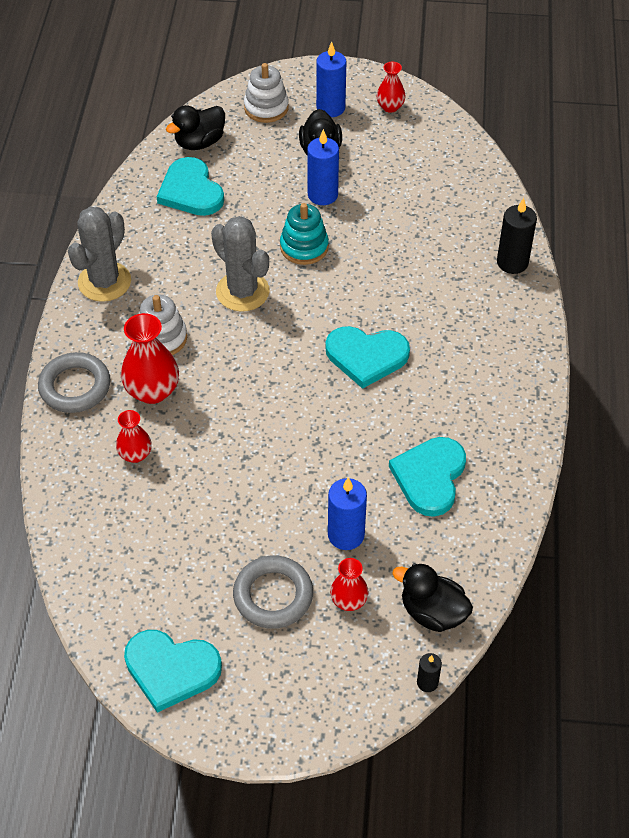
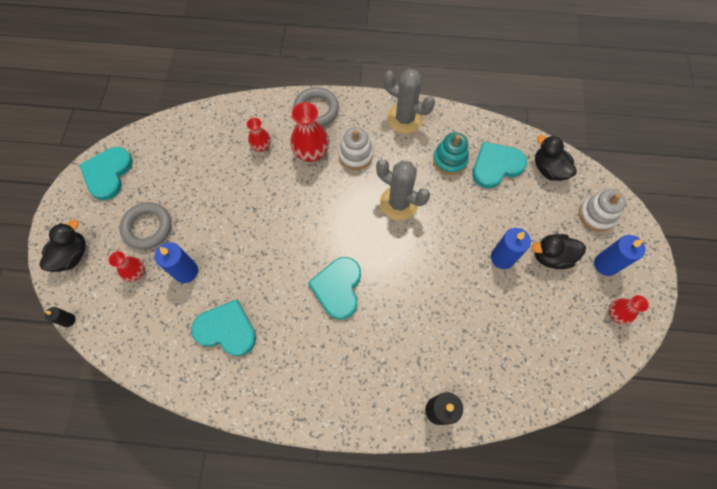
camera: 90 degrees right, 15 degrees up
(242, 291) = (399, 203): grey cactus -> grey cactus turned 75 degrees clockwise
(304, 247) = (445, 244): turquoise stacking toy -> turquoise stacking toy (450, 160)
(432, 612) = (118, 326): black duck -> black duck (72, 255)

